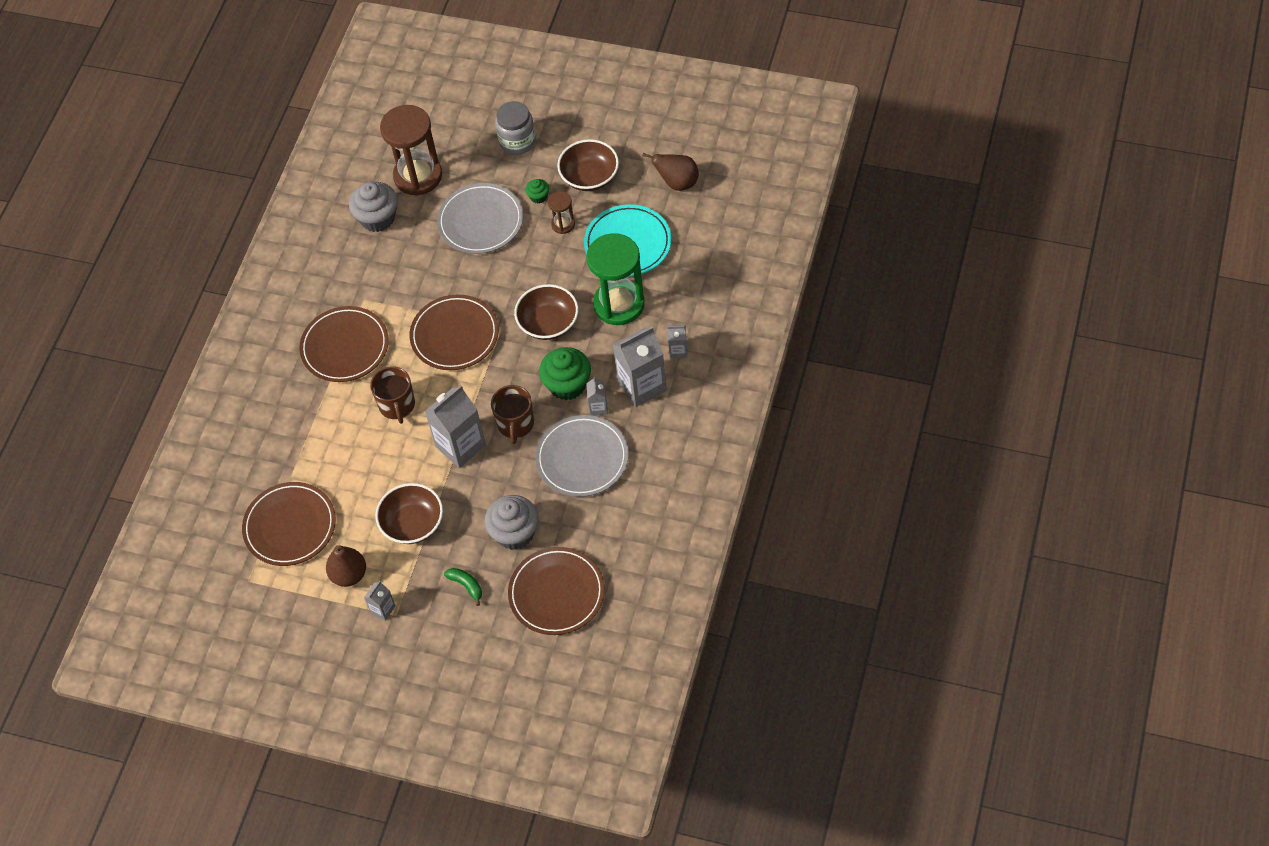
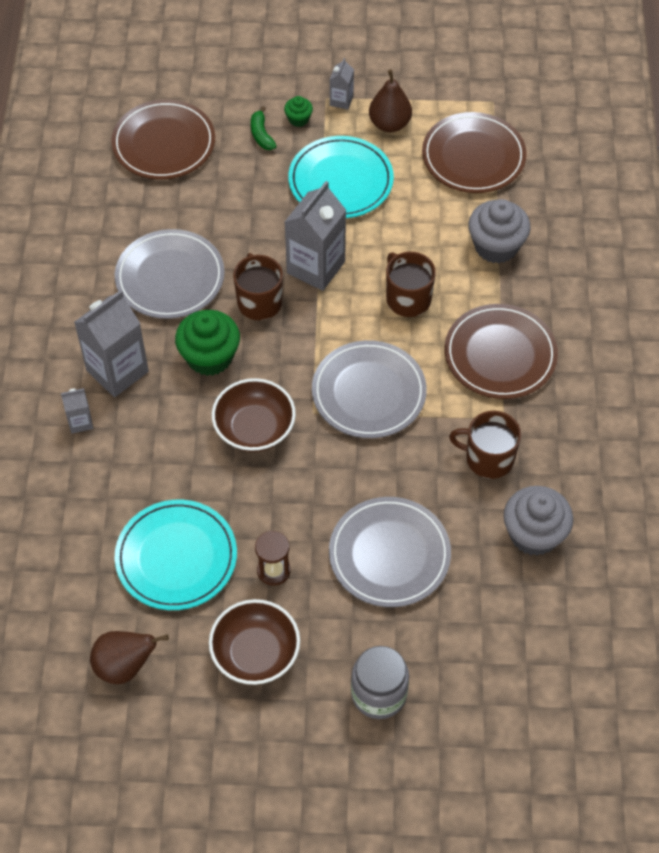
camera: 160 degrees right, 0 degrees up
(387, 273) = (488, 458): none -> brown mug
(412, 524) = (340, 181): brown bowl -> turquoise plate
(418, 176) = (504, 609): brown hourglass -> none
(455, 335) = (369, 392): brown plate -> grey plate
(466, 586) = (261, 135): green banana -> green banana turned 45 degrees clockwise
(514, 533) = (225, 191): grey cupcake -> grey cupcake (496, 246)
(538, 196) = (320, 607): green cupcake -> green cupcake (298, 119)
(598, 407) = (165, 337): grey carton -> none
(619, 304) = (169, 469): green hourglass -> none

